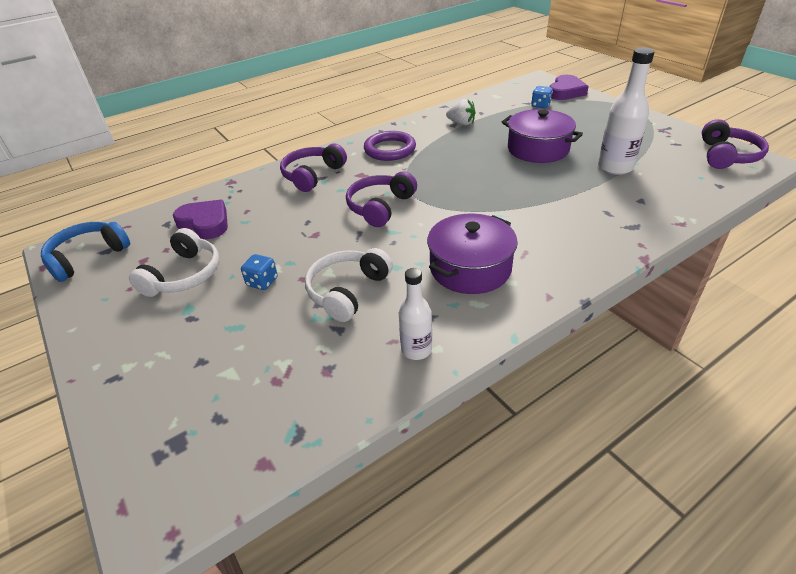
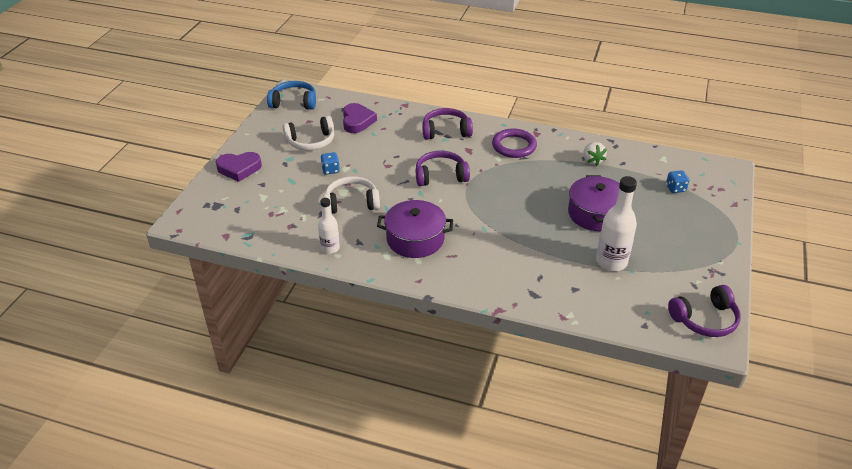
camera: 50 degrees right, 0 degrees up
(566, 92) = (722, 193): purple heart -> purple heart (239, 169)

